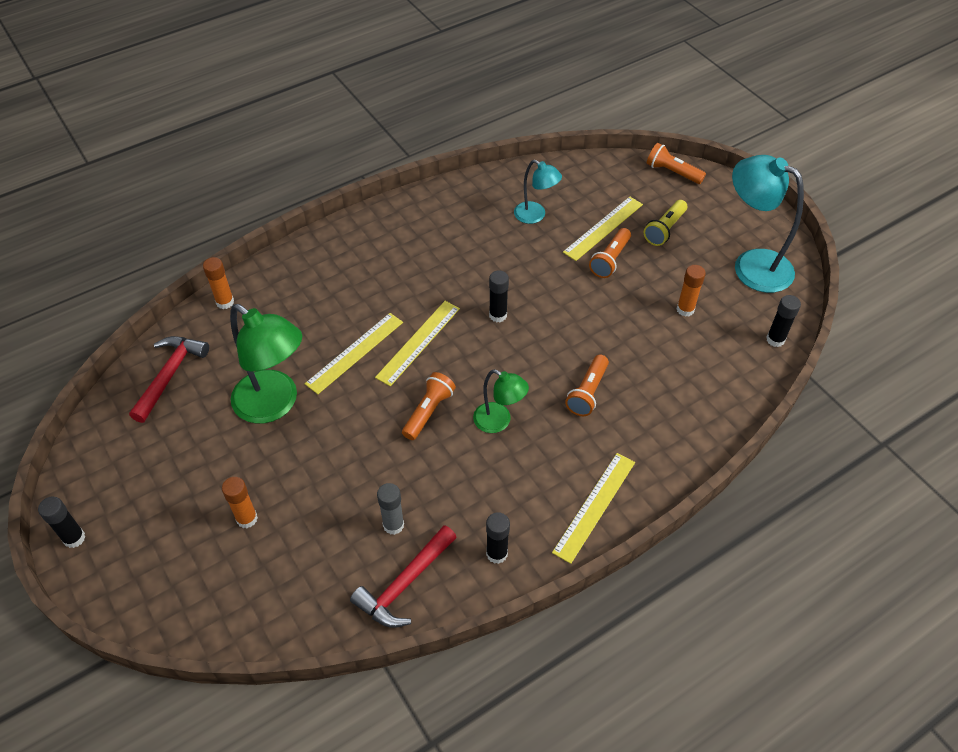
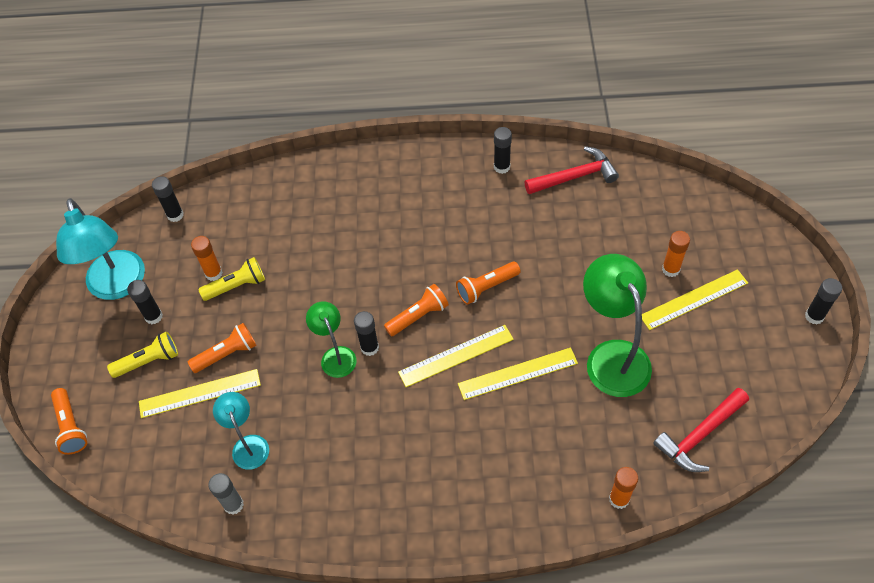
camera: 145 degrees left, 5 degrees up
(393, 525) = (562, 216): grey glue stick -> grey glue stick (233, 505)
(499, 422) = (437, 253): green lamp -> green lamp (335, 355)
(587, 392) = (352, 243): orange flashlight -> orange flashlight (418, 316)
(594, 506) = (414, 165): yellow ruler -> yellow ruler (694, 299)
(655, 309) = (237, 286): none -> yellow flashlight
(697, 258) = (153, 316): none -> black glue stick

